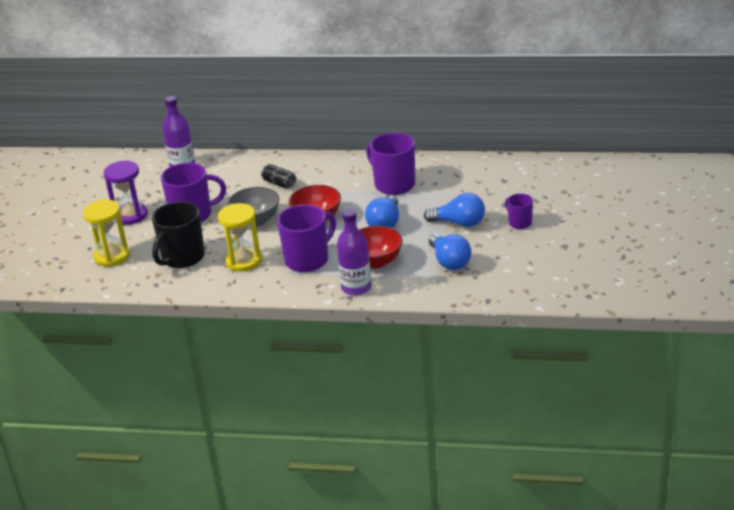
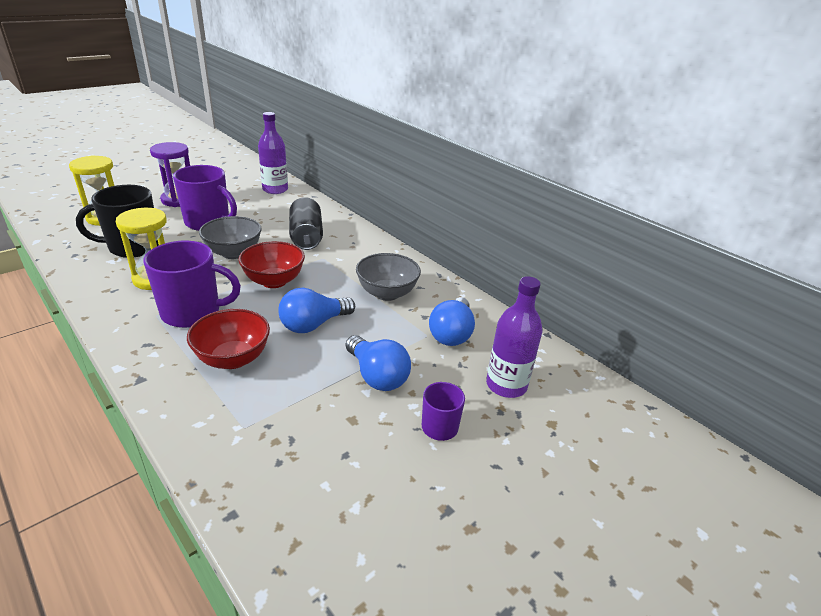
camera: 35 degrees right, 0 degrees up
(279, 183) = (306, 237): black can -> black can, size x1.64
(356, 287) = (164, 373): purple bottle -> purple bottle (506, 385)
(393, 184) = (387, 293): purple mug -> grey bowl
(449, 261) = (290, 416): blue light bulb -> blue light bulb (452, 333)

